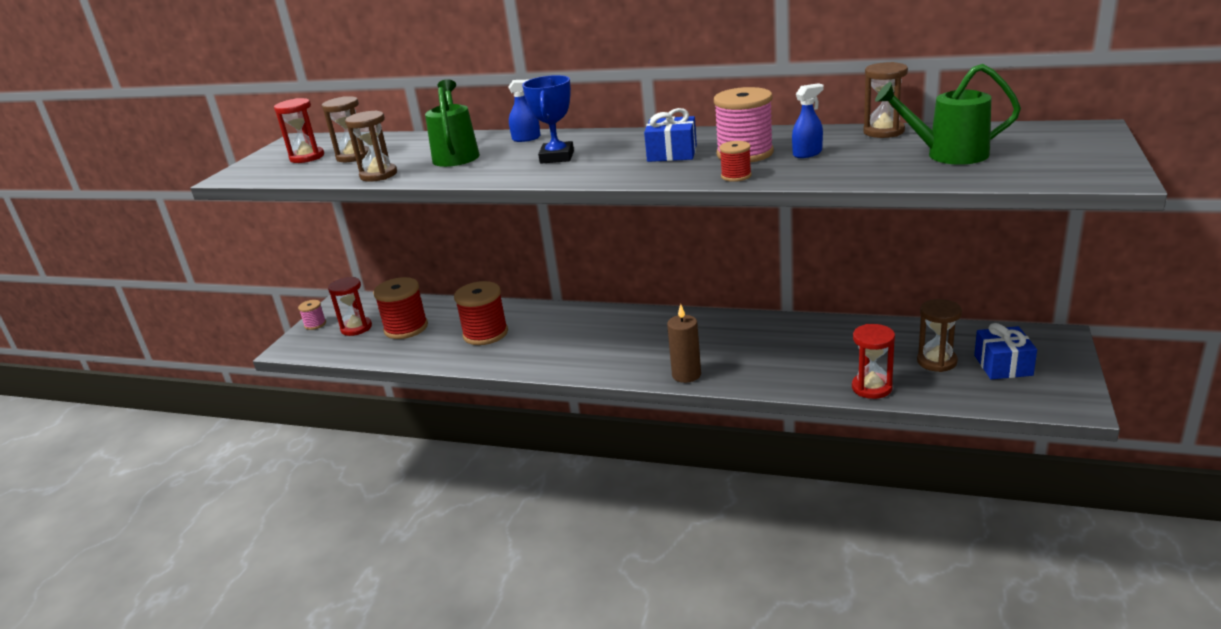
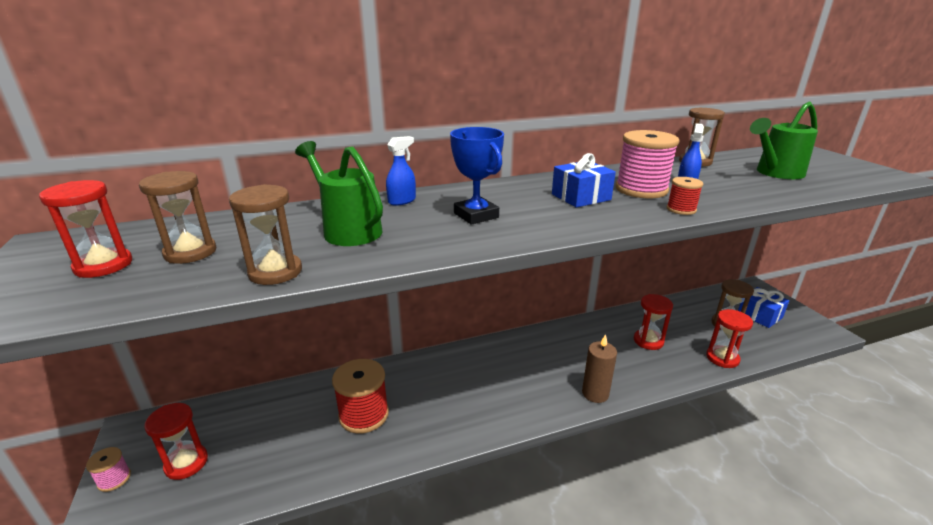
camera: 40 degrees left, 0 degrees up
(406, 328) = (258, 440): red spool -> none
(810, 351) = (648, 341): none -> red hourglass

